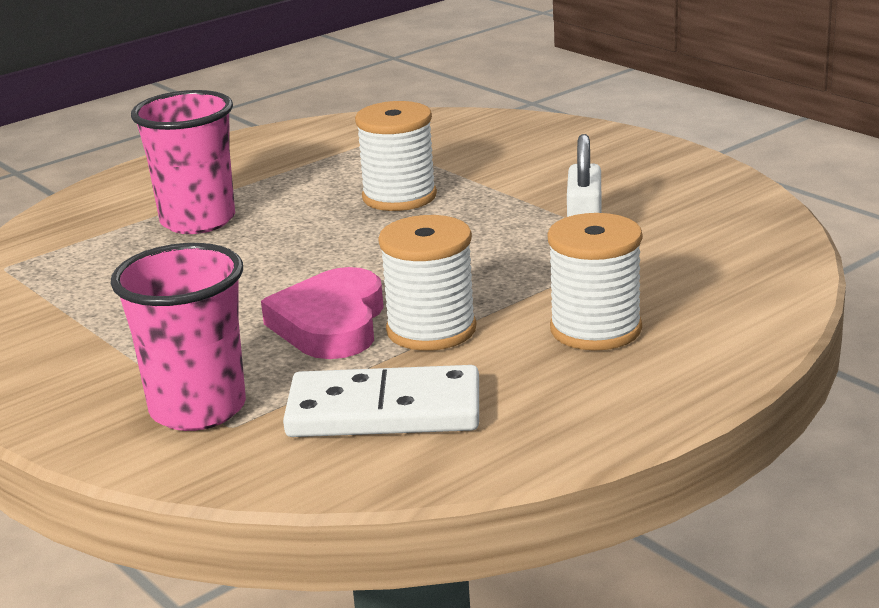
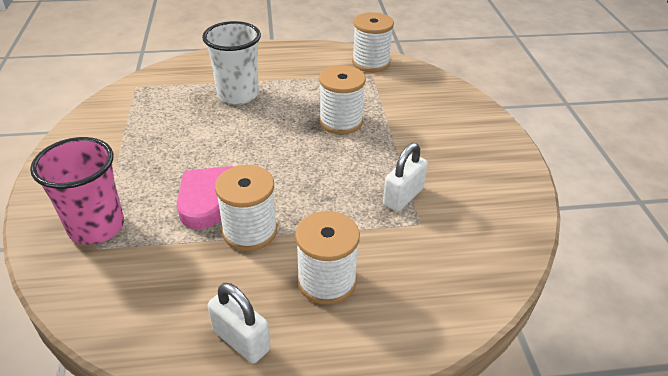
camera: 30 degrees right, 15 degrees up
(198, 221) = (238, 94): pink cup -> white cup
(353, 130) = (371, 63): none -> white spool
(384, 411) = (164, 281): white domino -> none
(565, 411) = (241, 340): none -> white padlock

